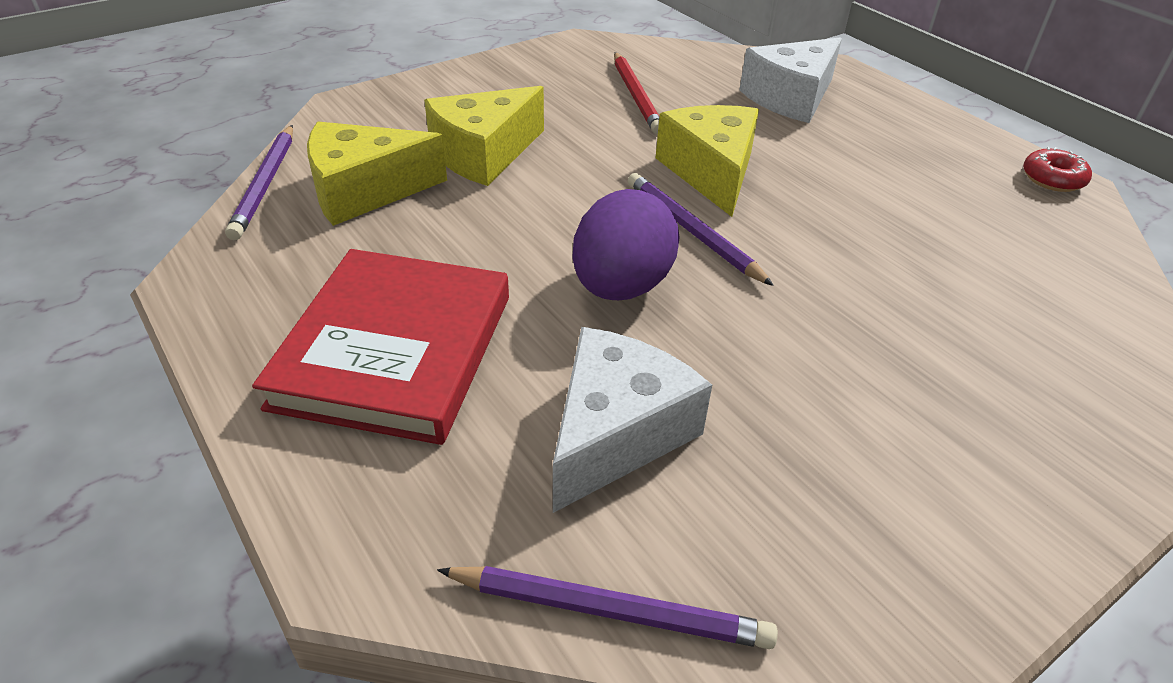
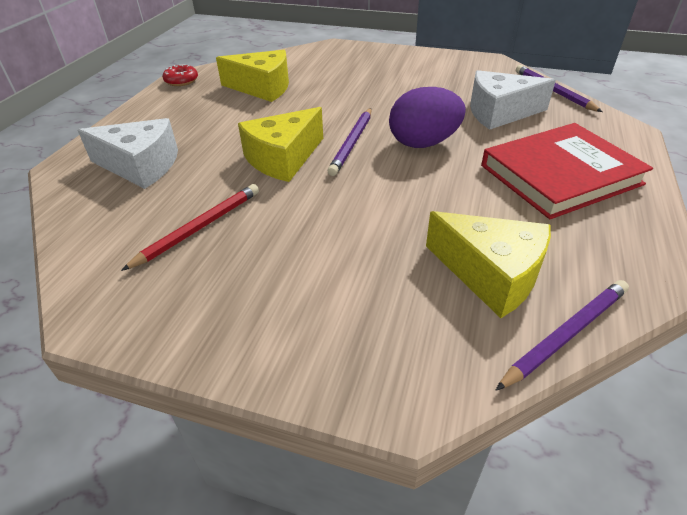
camera: 125 degrees left, 0 degrees up
(484, 154) = (373, 250): yellow cheese -> yellow cheese (262, 88)

